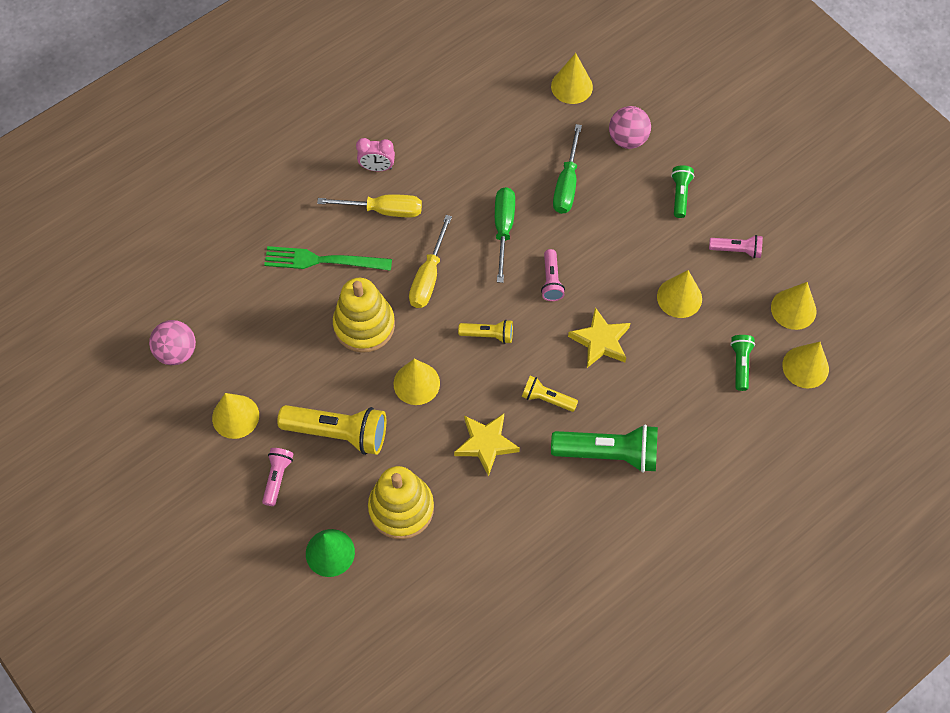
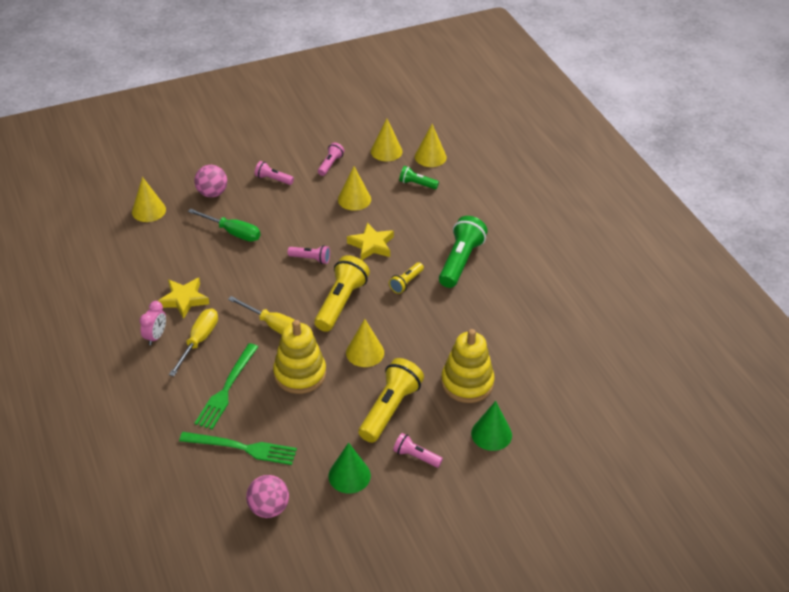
camera: 75 degrees left, 20 degrees down
(235, 416) = (349, 475): yellow cone -> green cone
(247, 302) = (242, 448): none -> green fork
(486, 444) = (430, 323): yellow star -> yellow star (184, 300)
(488, 335) = (340, 303): yellow flashlight -> yellow flashlight, size x1.88
(503, 229) = (253, 275): green screwdriver -> none
(680, 195) = (273, 179): green flashlight -> pink flashlight

